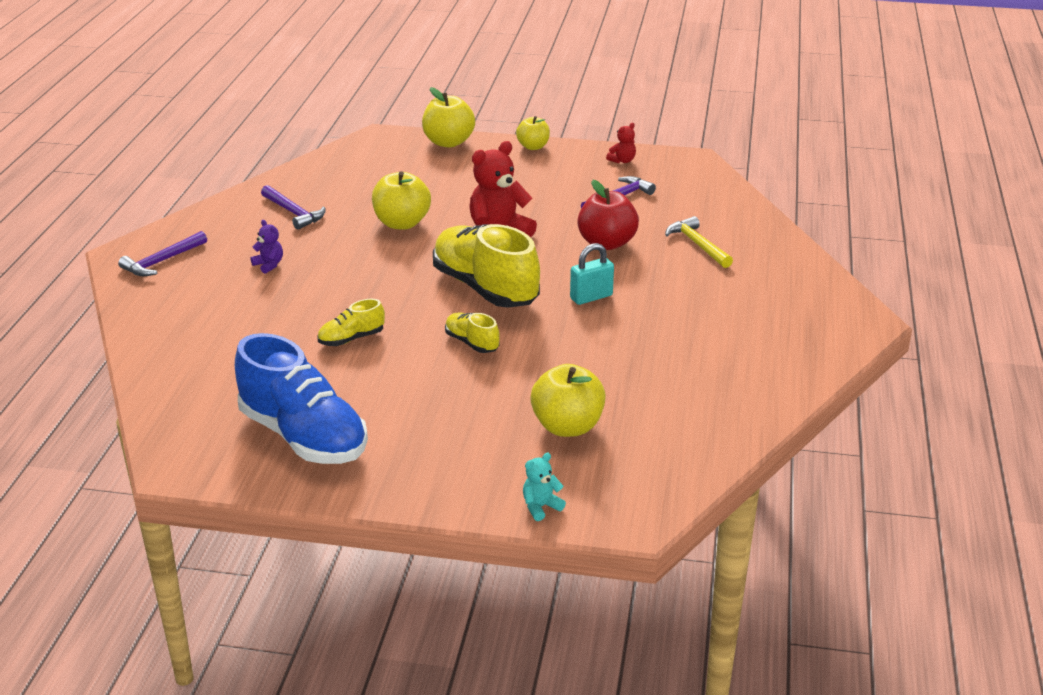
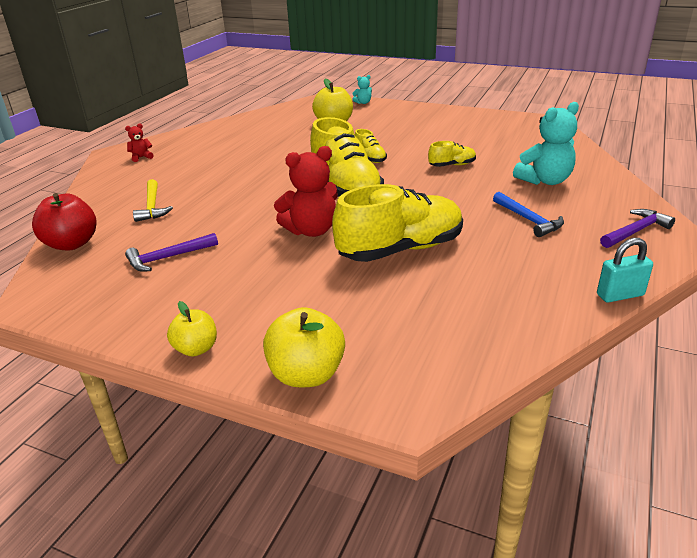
camera: 165 degrees left, 0 degrees up
(231, 322) = (545, 181): none -> turquoise teddy bear
(269, 265) = (528, 220): purple teddy bear -> blue hammer
(293, 213) = (518, 273): purple hammer -> none
(303, 437) = (478, 127): blue shoe -> none
(402, 223) = (400, 249): yellow apple -> yellow shoe
(591, 297) = (271, 177): turquoise padlock -> turquoise padlock (620, 295)
(607, 243) = (224, 214): red apple -> red apple (72, 244)
(622, 161) = (111, 309): red teddy bear -> red teddy bear (141, 157)

